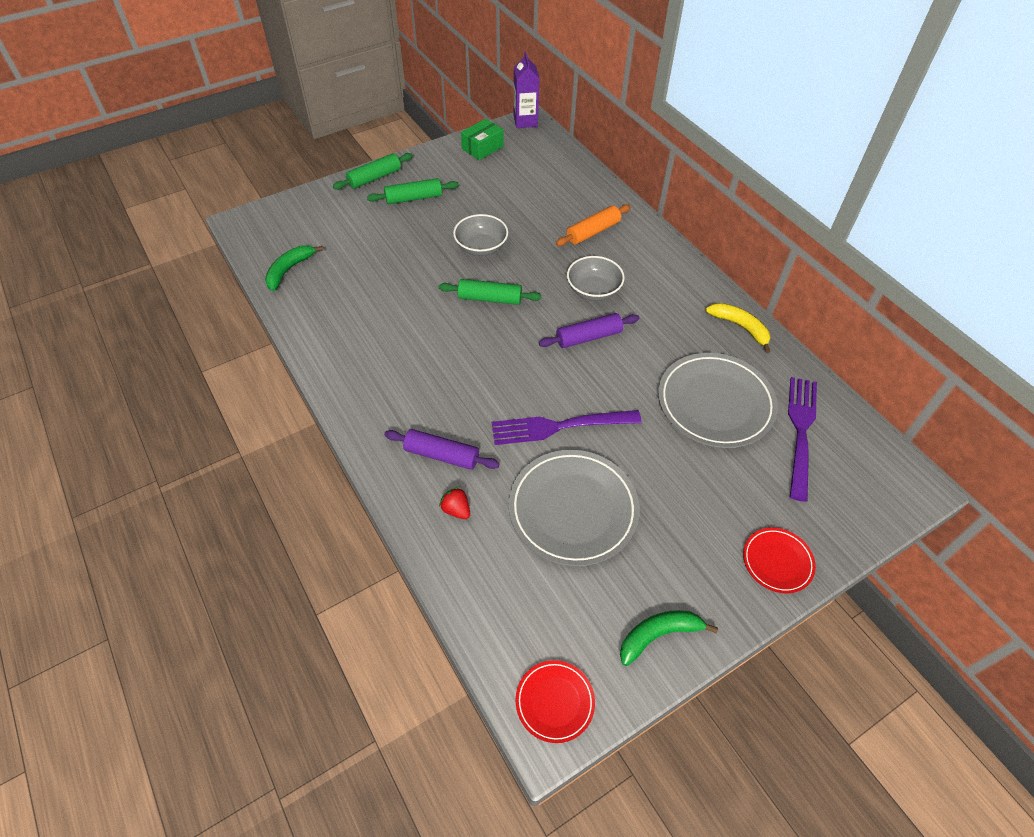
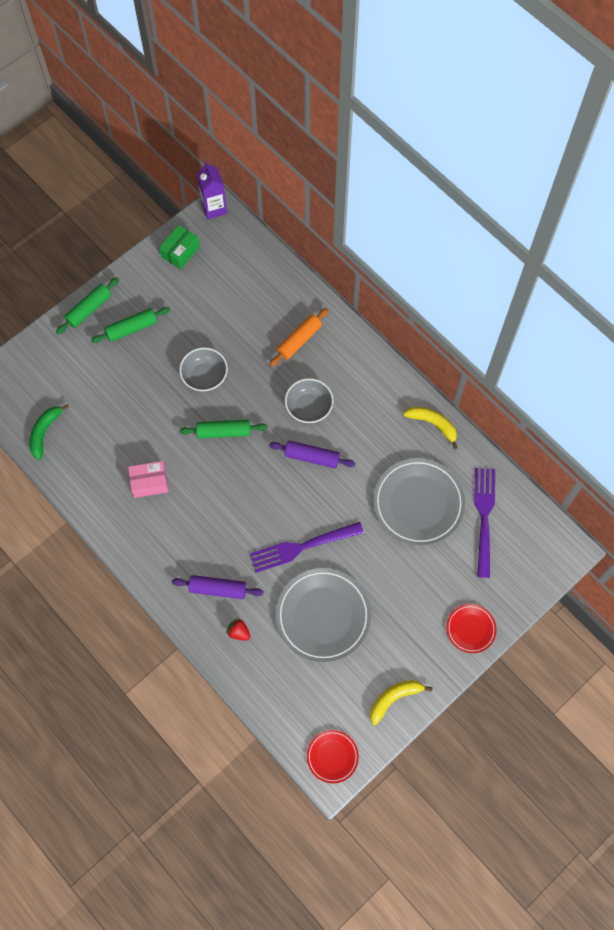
camera: 10 degrees left, 15 degrees up
(390, 332) = (149, 482): none -> pink box
(588, 337) = (312, 457): purple rolling pin -> purple rolling pin turned 45 degrees clockwise
(658, 635) = (394, 698): green banana -> yellow banana

